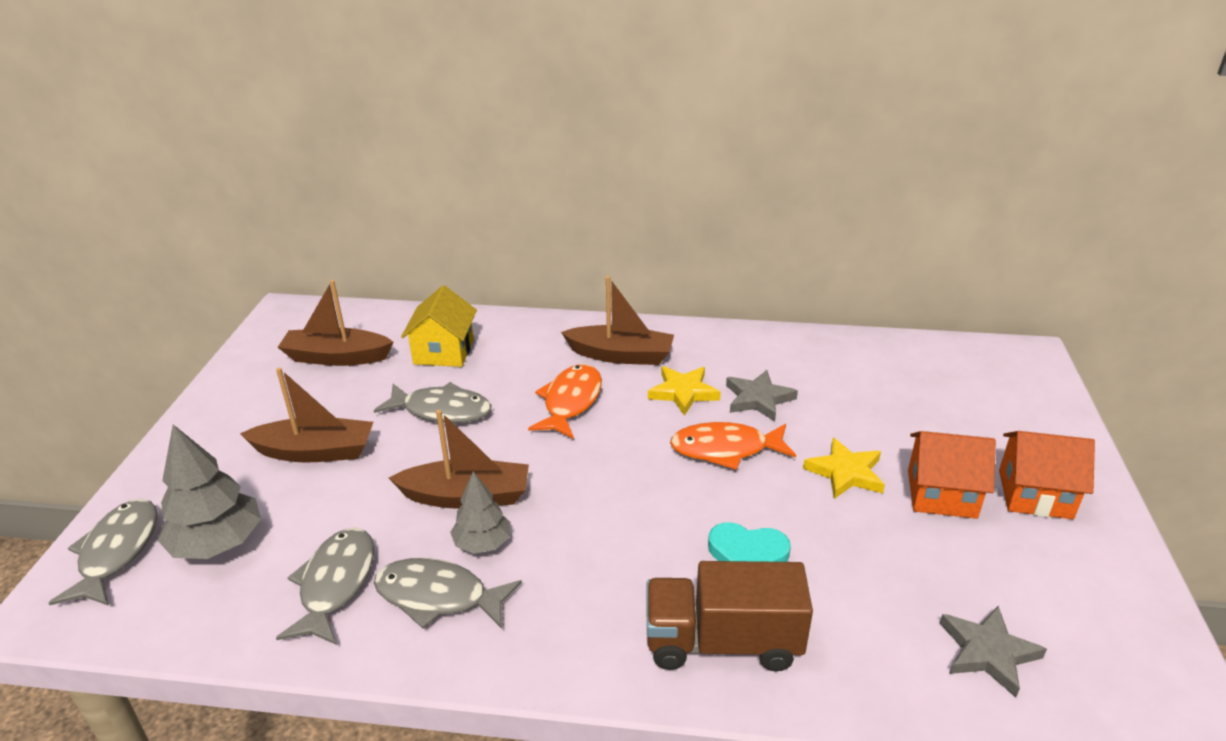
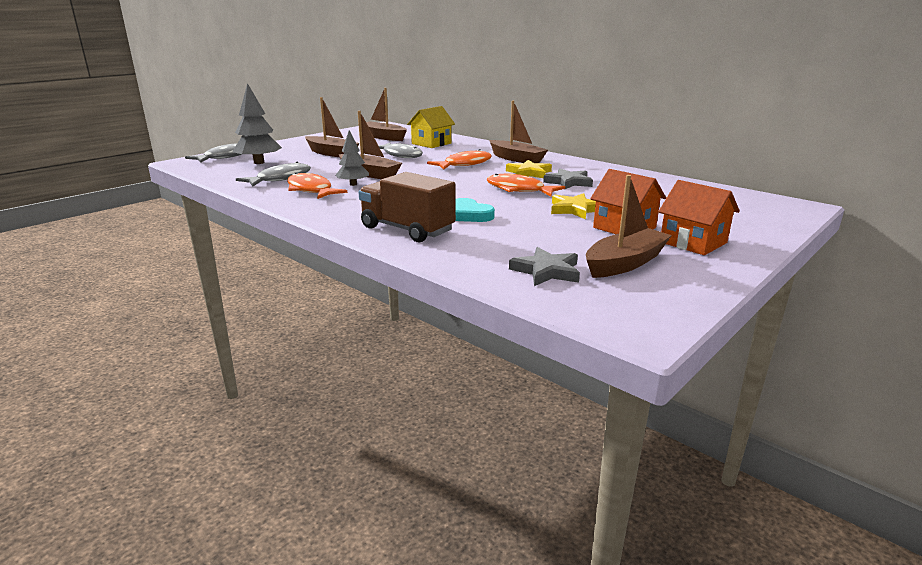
camera: 35 degrees right, 10 degrees down
(438, 597) = (311, 190): grey fish -> orange fish
(1032, 583) = (625, 263): none -> brown boat

